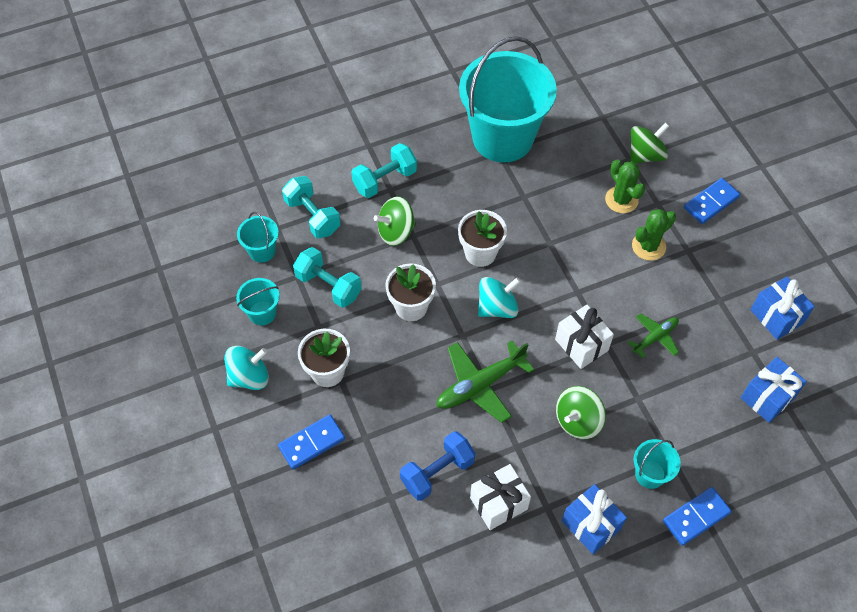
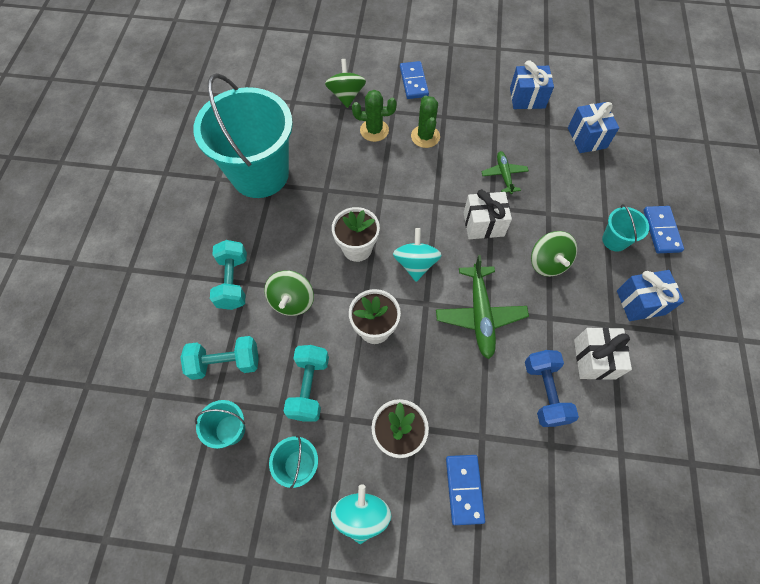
camera: 60 degrees left, 5 degrees up
(328, 286) = (309, 387): turquoise dumbbell -> turquoise dumbbell turned 60 degrees counterclockwise

